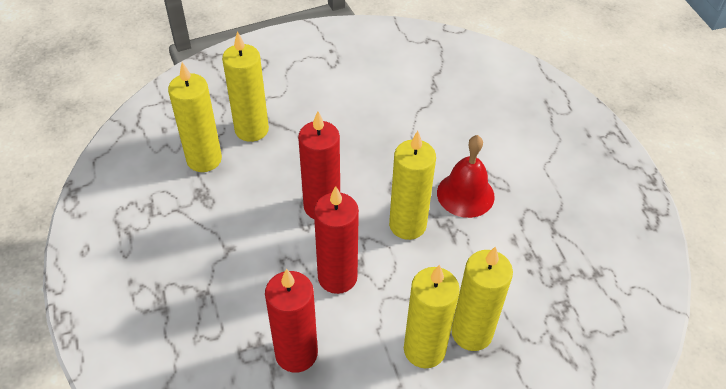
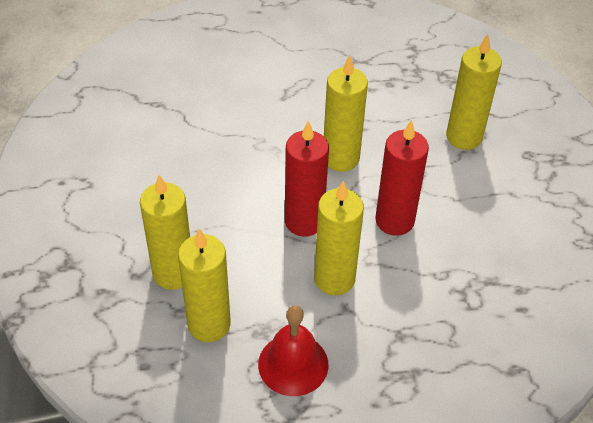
camera: 80 degrees left, 0 degrees up
(296, 353) = (476, 262): red candle -> none
(424, 349) = (478, 171): yellow candle -> yellow candle (334, 279)
(465, 194) = (311, 110): red bell -> red bell (293, 364)

